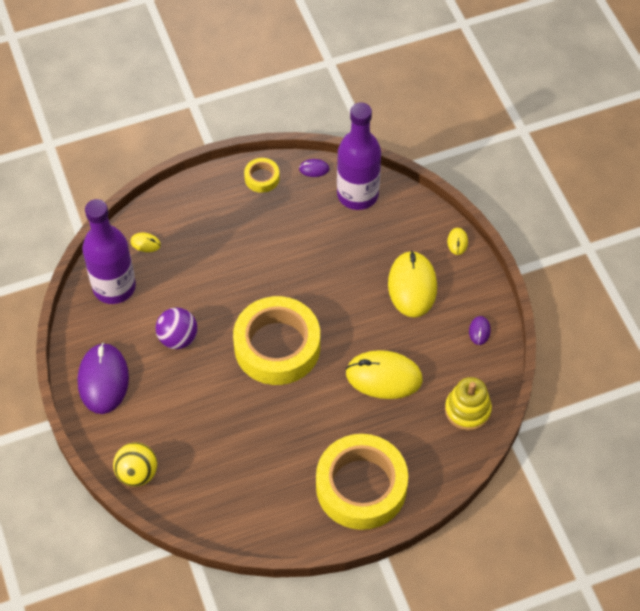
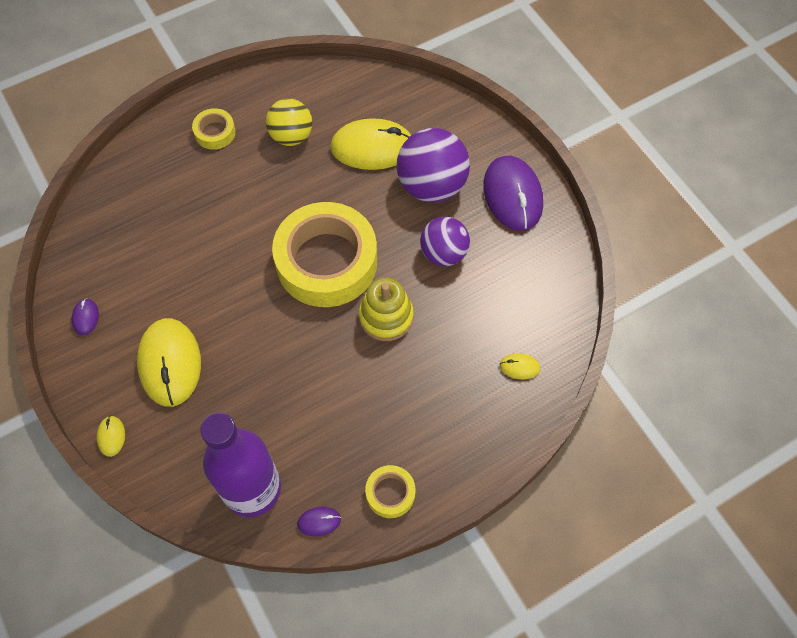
camera: 170 degrees right, 5 degrees up
(114, 287) = (538, 303): purple bottle -> none
(137, 473) = (446, 112): yellow ball -> yellow ball (291, 136)
(171, 400) = (432, 186): none -> purple ball
(361, 487) = (215, 132): yellow tape -> yellow tape, size x0.43
(384, 376) = (199, 246): yellow mouse -> yellow mouse (372, 148)
(467, 410) = (102, 224): yellow stacking toy -> yellow stacking toy (386, 317)

